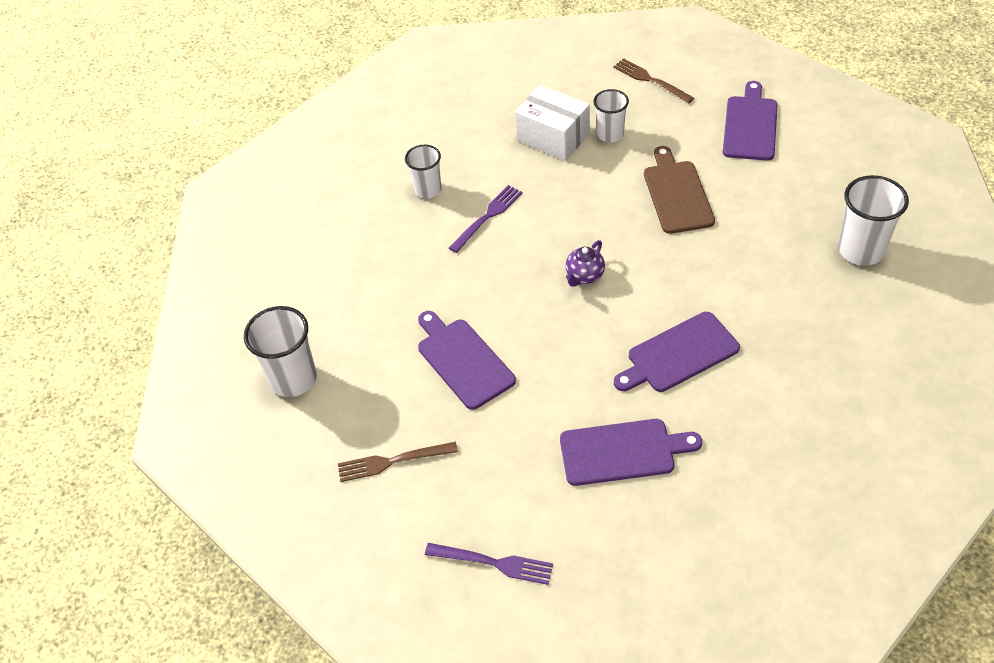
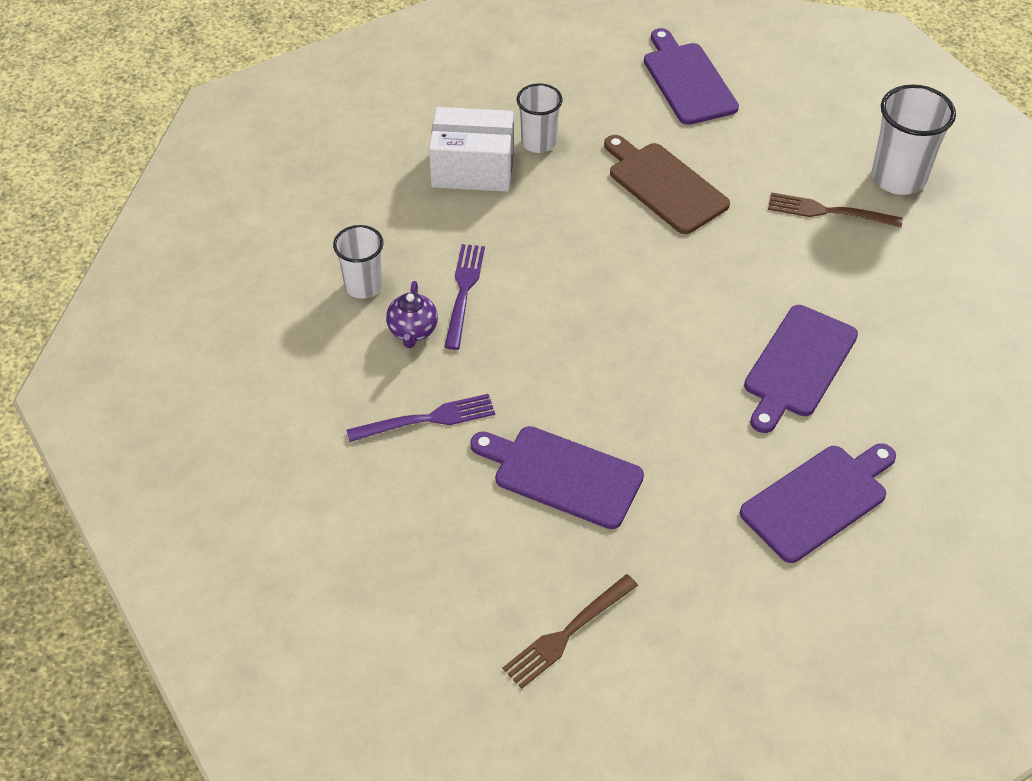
camera: 35 degrees left, 0 degrees up
(293, 379) = (364, 590): white cup -> none
(494, 563) = (773, 693): purple fork -> purple fork (427, 419)
(584, 276) = (630, 318): purple teapot -> purple teapot (413, 331)
(650, 80) = (538, 64): brown fork -> brown fork (828, 212)

